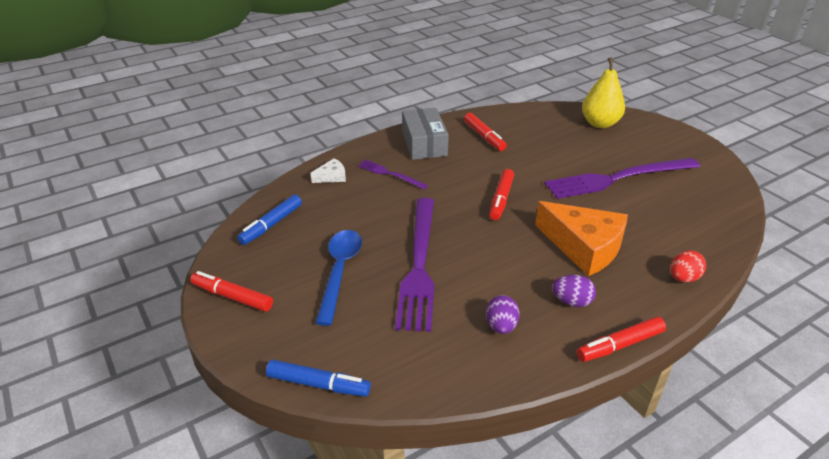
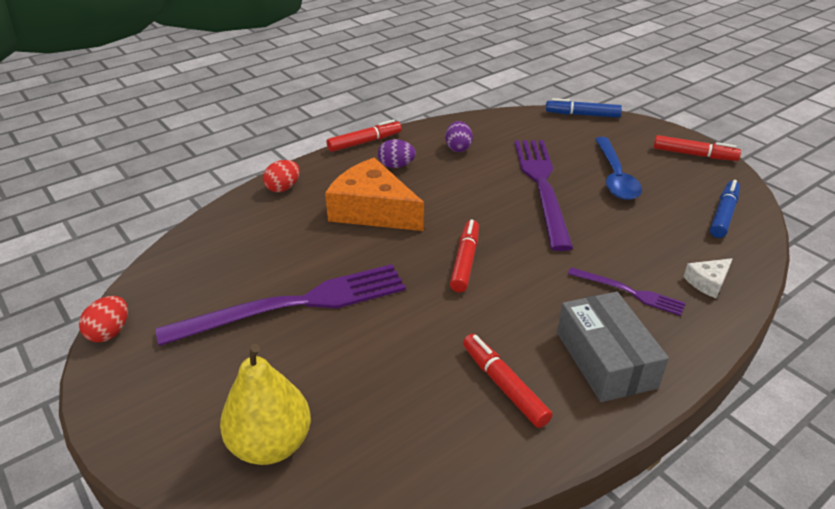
camera: 175 degrees right, 0 degrees up
(729, 170) = (110, 332): none -> red egg

